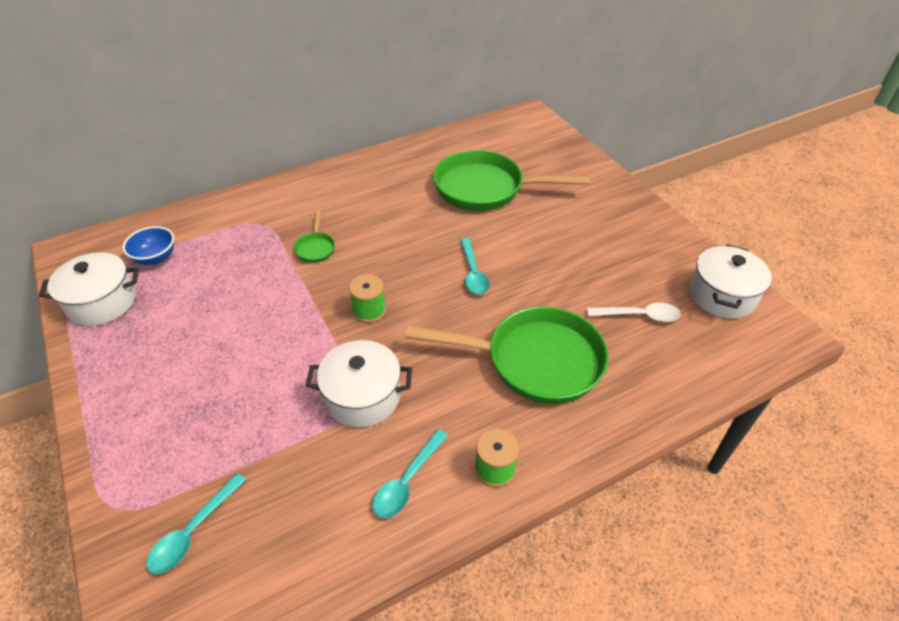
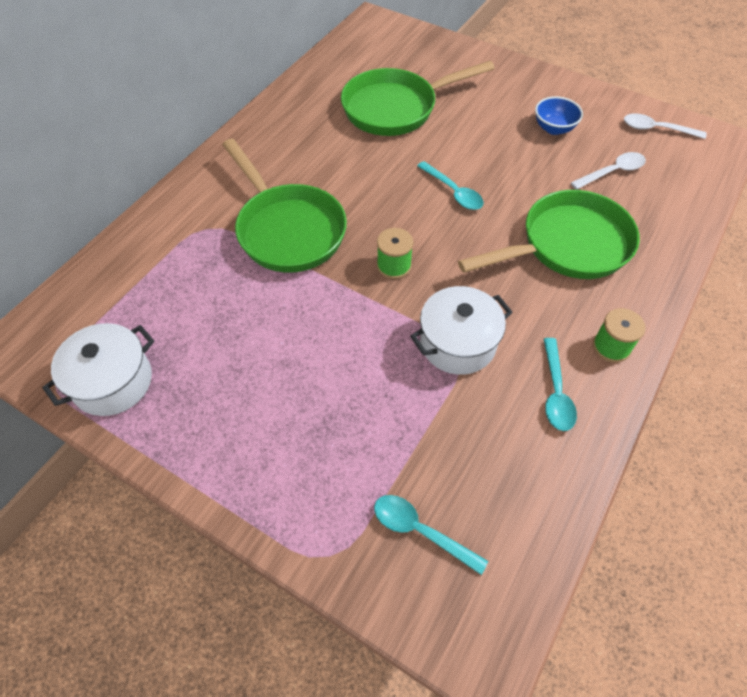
camera: 30 degrees left, 10 degrees up
(155, 258) = (126, 311): blue bowl -> blue bowl (554, 128)
(193, 531) = (420, 531): turquoise spoon -> turquoise spoon turned 120 degrees clockwise
(315, 248) = (288, 229): green pan -> green pan, size x2.41
(722, 295) = (656, 129): white pot -> white spoon

